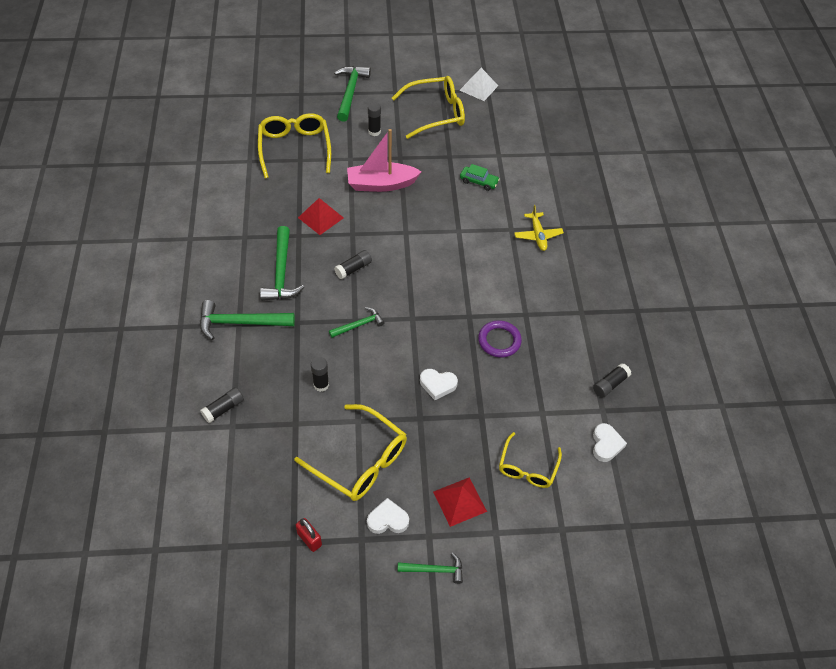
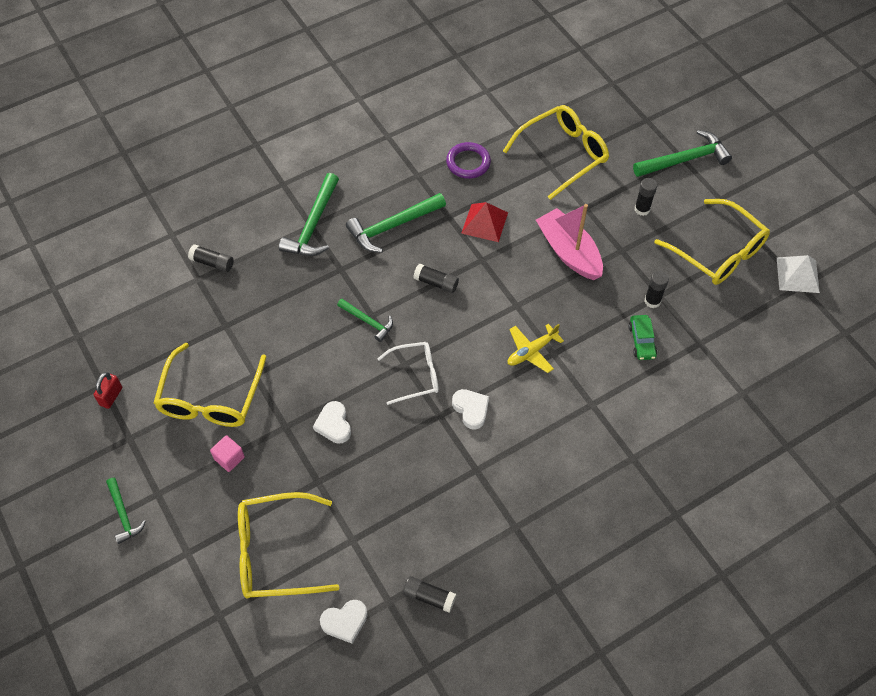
camera: 65 degrees right, 5 degrees up
(240, 323) = (313, 225): green hammer -> green hammer turned 135 degrees counterclockwise
(321, 385) = (279, 325): black glue stick -> black glue stick (652, 301)
(387, 520) = (159, 450): white heart -> white heart (471, 409)
(426, 316) = (415, 376): none -> white glasses
(426, 469) = (229, 458): none -> pink cube
(459, 501) = (207, 504): red pyramid -> none
(499, 341) = (423, 458): purple ring -> purple ring (468, 163)
(527, 467) = (276, 552): yellow glasses -> yellow glasses, size x1.59
(537, 235) = (601, 435): yellow plane -> yellow plane (531, 351)

